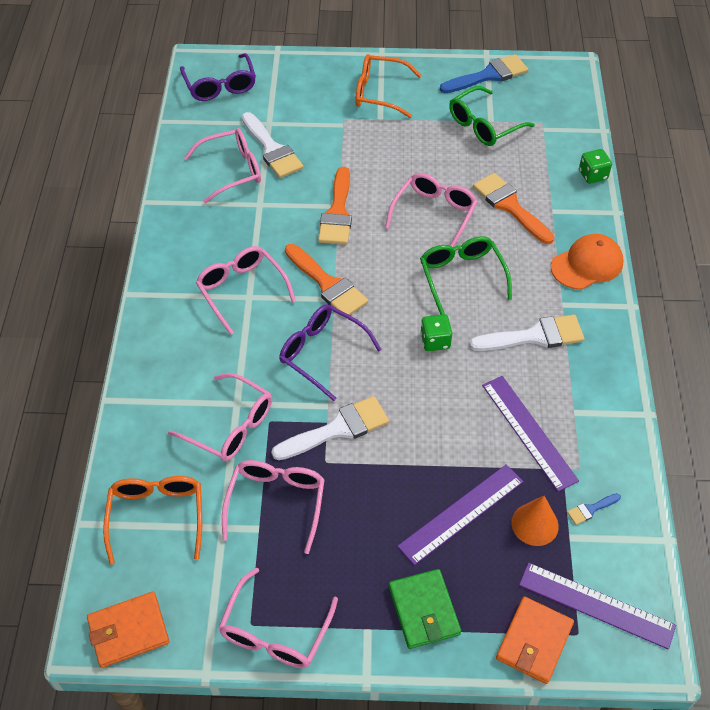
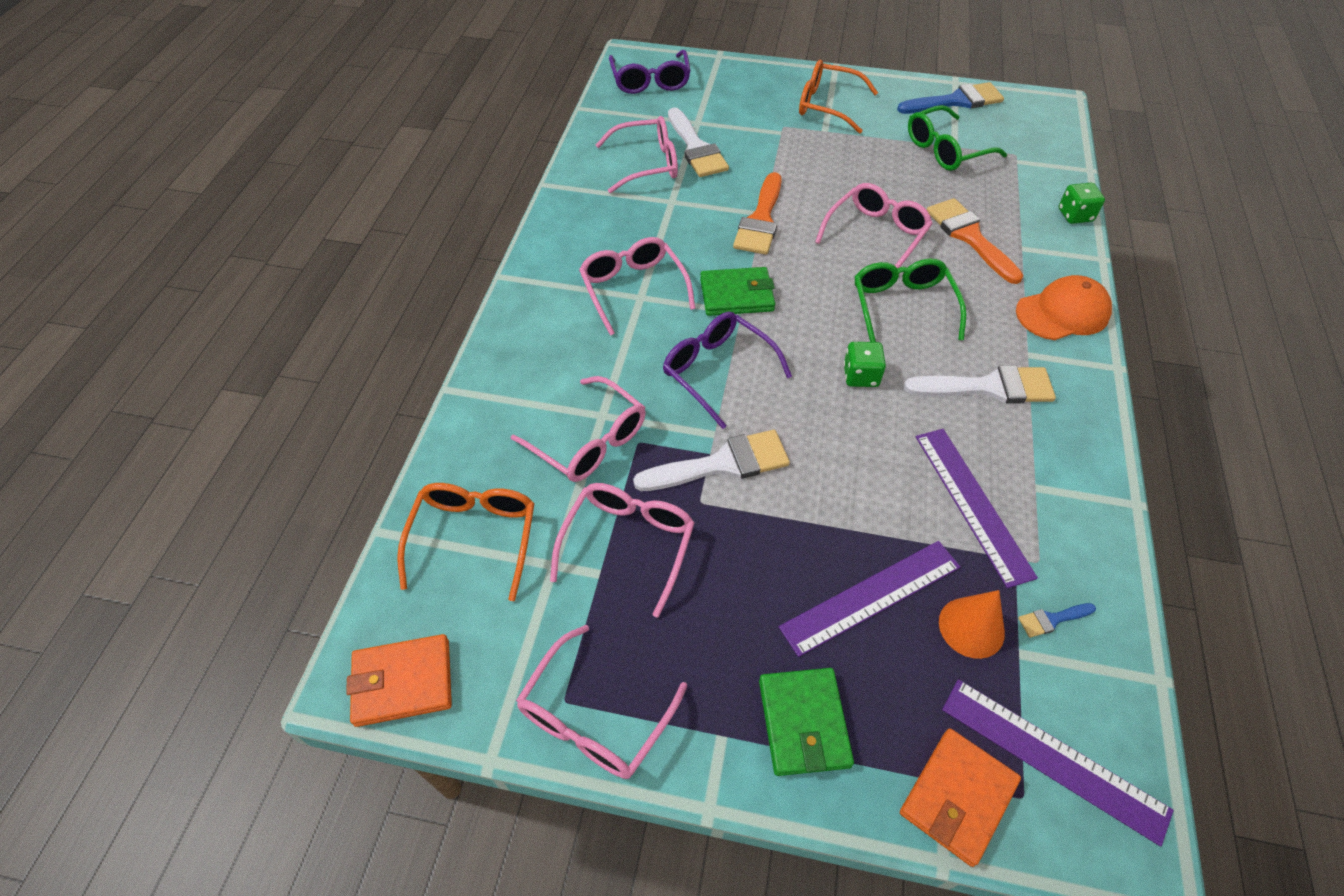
camera: 10 degrees right, 0 degrees up
(327, 284) = (736, 295): orange brush -> green wallet

